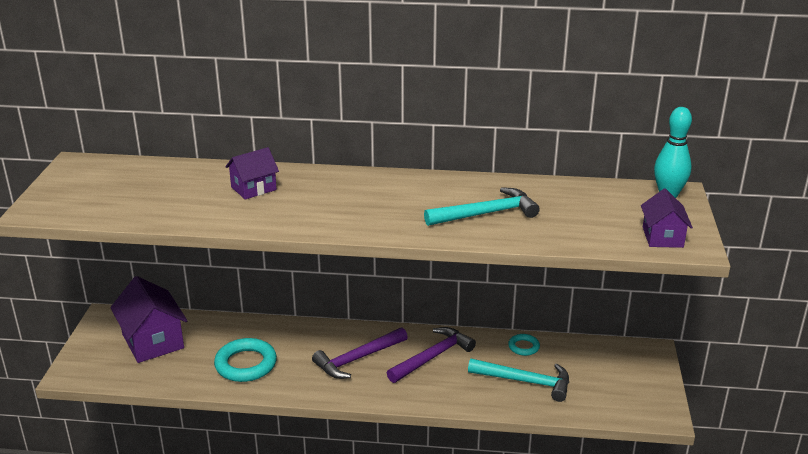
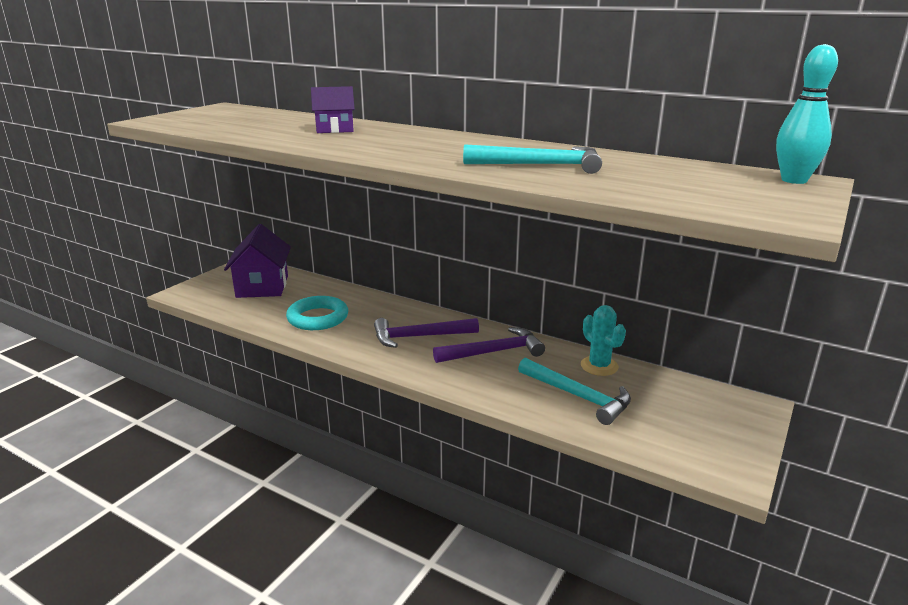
camera: 25 degrees right, 5 degrees down
(523, 347) = (599, 366): turquoise ring -> turquoise cactus
(662, 237) = (752, 206): purple house -> none

